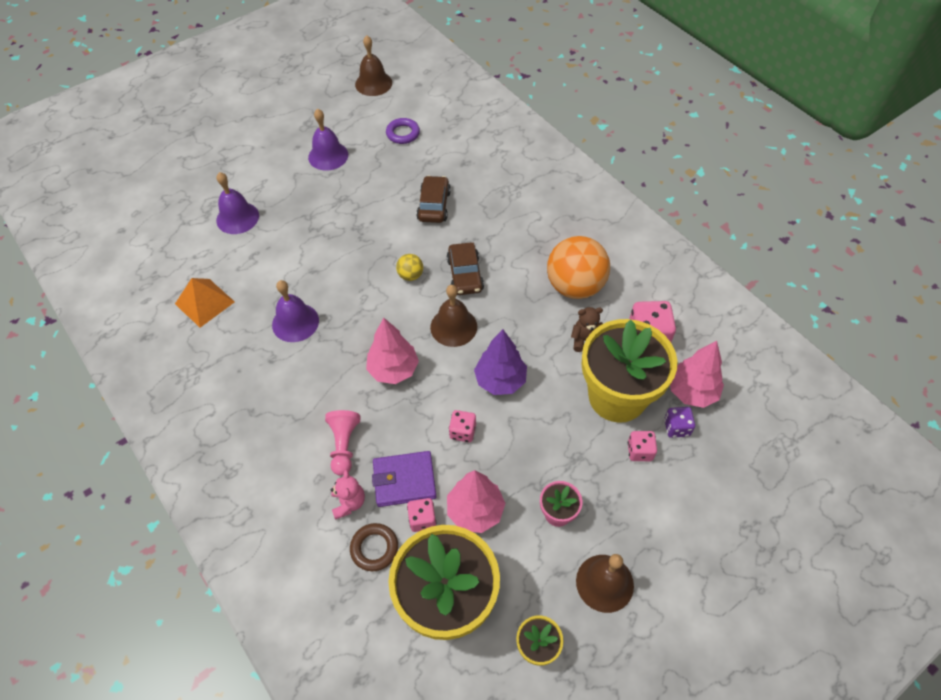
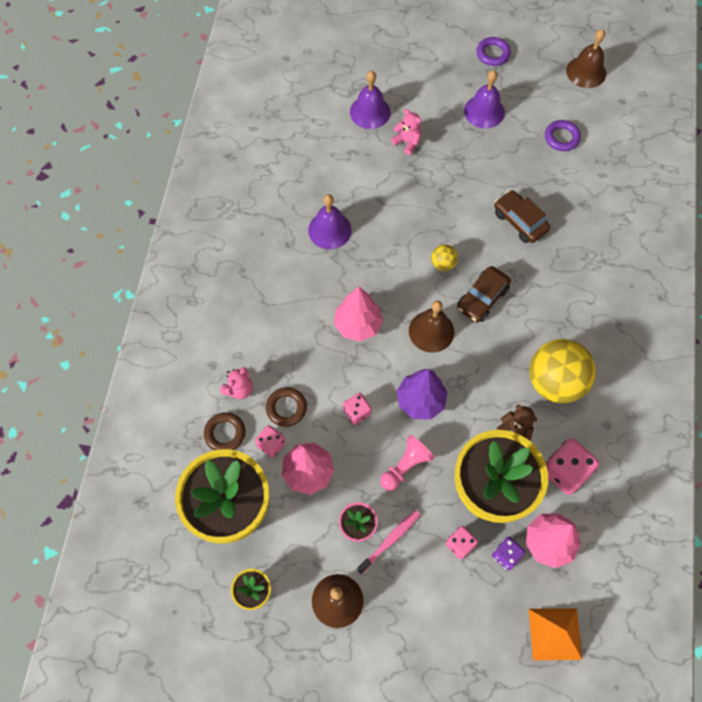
camera: 45 degrees right, 10 degrees up
(204, 302) = (287, 162): orange pyramid -> orange pyramid (555, 634)
(291, 216) = (407, 142): none -> pink teddy bear
(293, 116) = (492, 54): none -> purple ring
(344, 445) = (274, 348): pink pawn -> pink pawn (405, 466)
(404, 480) = (286, 408): purple wallet -> brown ring
(434, 205) = (520, 221): brown car -> brown car turned 90 degrees counterclockwise
(575, 286) = (555, 382): orange ball -> yellow ball
(591, 498) = (390, 540): none -> pink toothbrush

